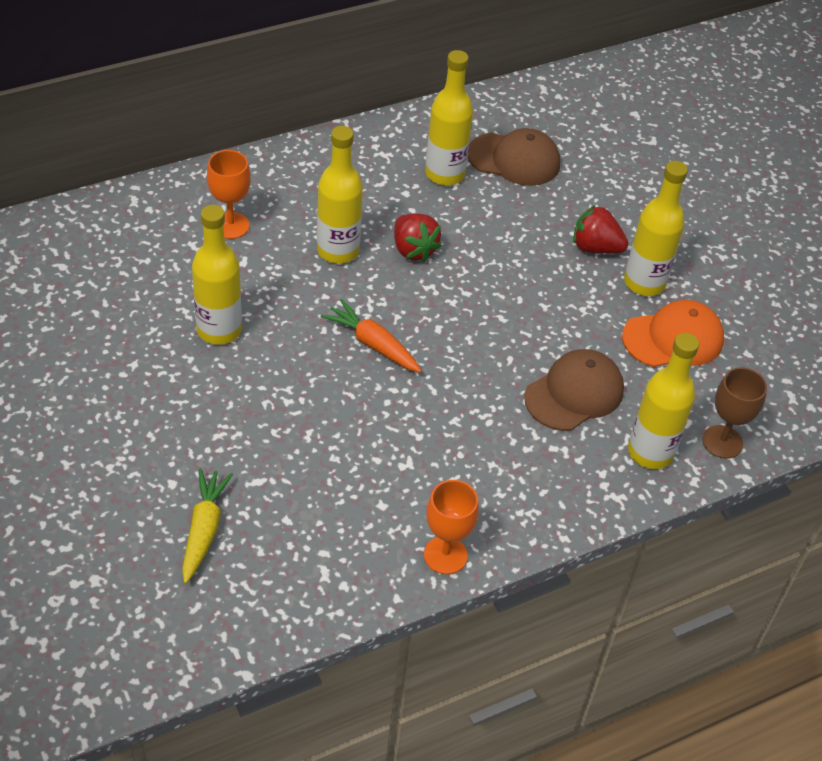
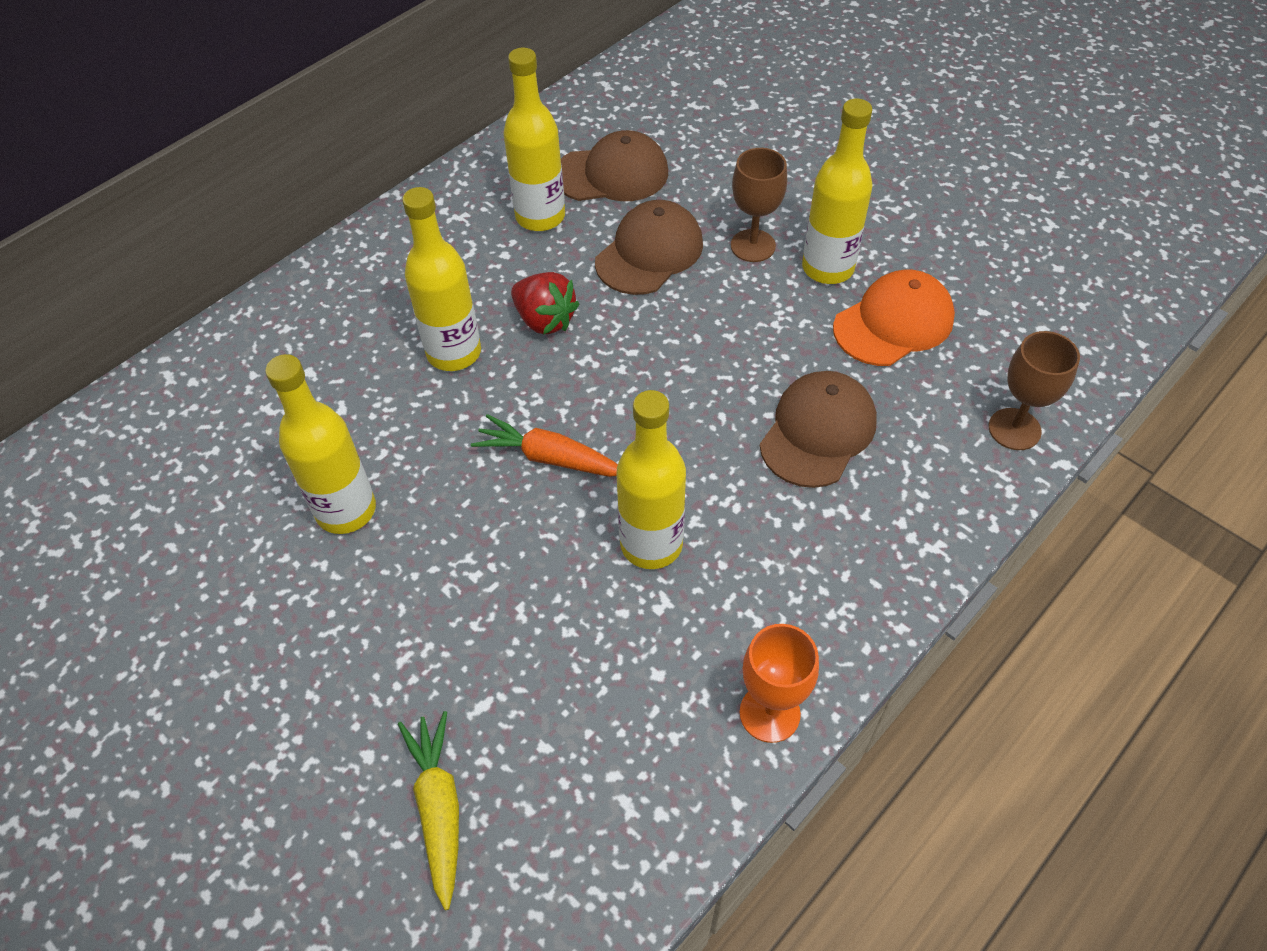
camera: 15 degrees left, 5 degrees up
(230, 225) = (306, 367): orange goblet -> none
(514, 227) = (649, 253): none -> brown cap
(595, 247) = (753, 246): red strawberry -> brown goblet
(650, 452) = (942, 474): yellow bottle -> yellow bottle (651, 544)

